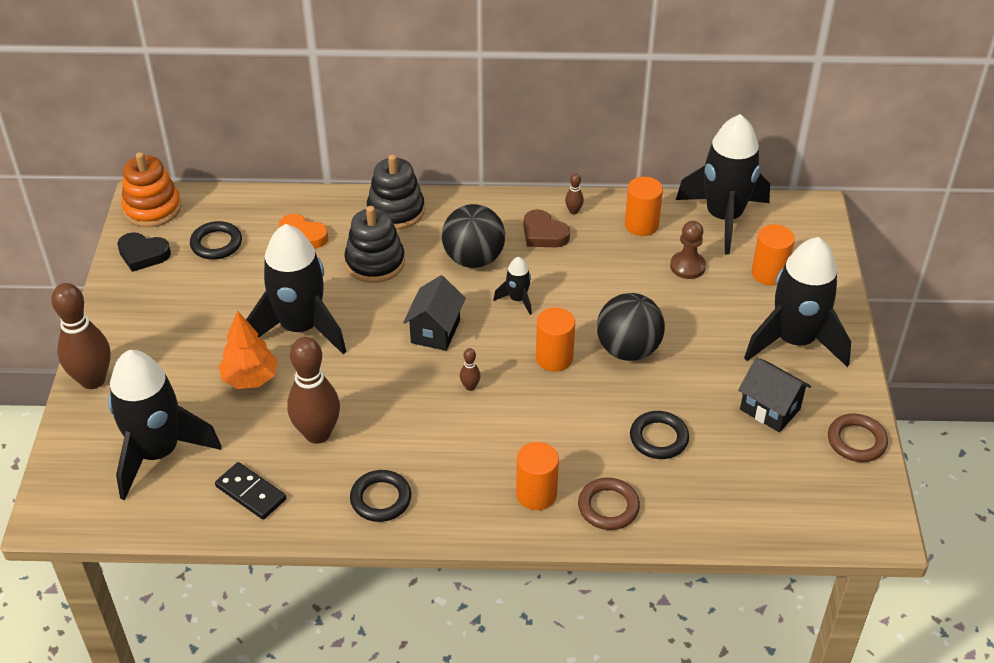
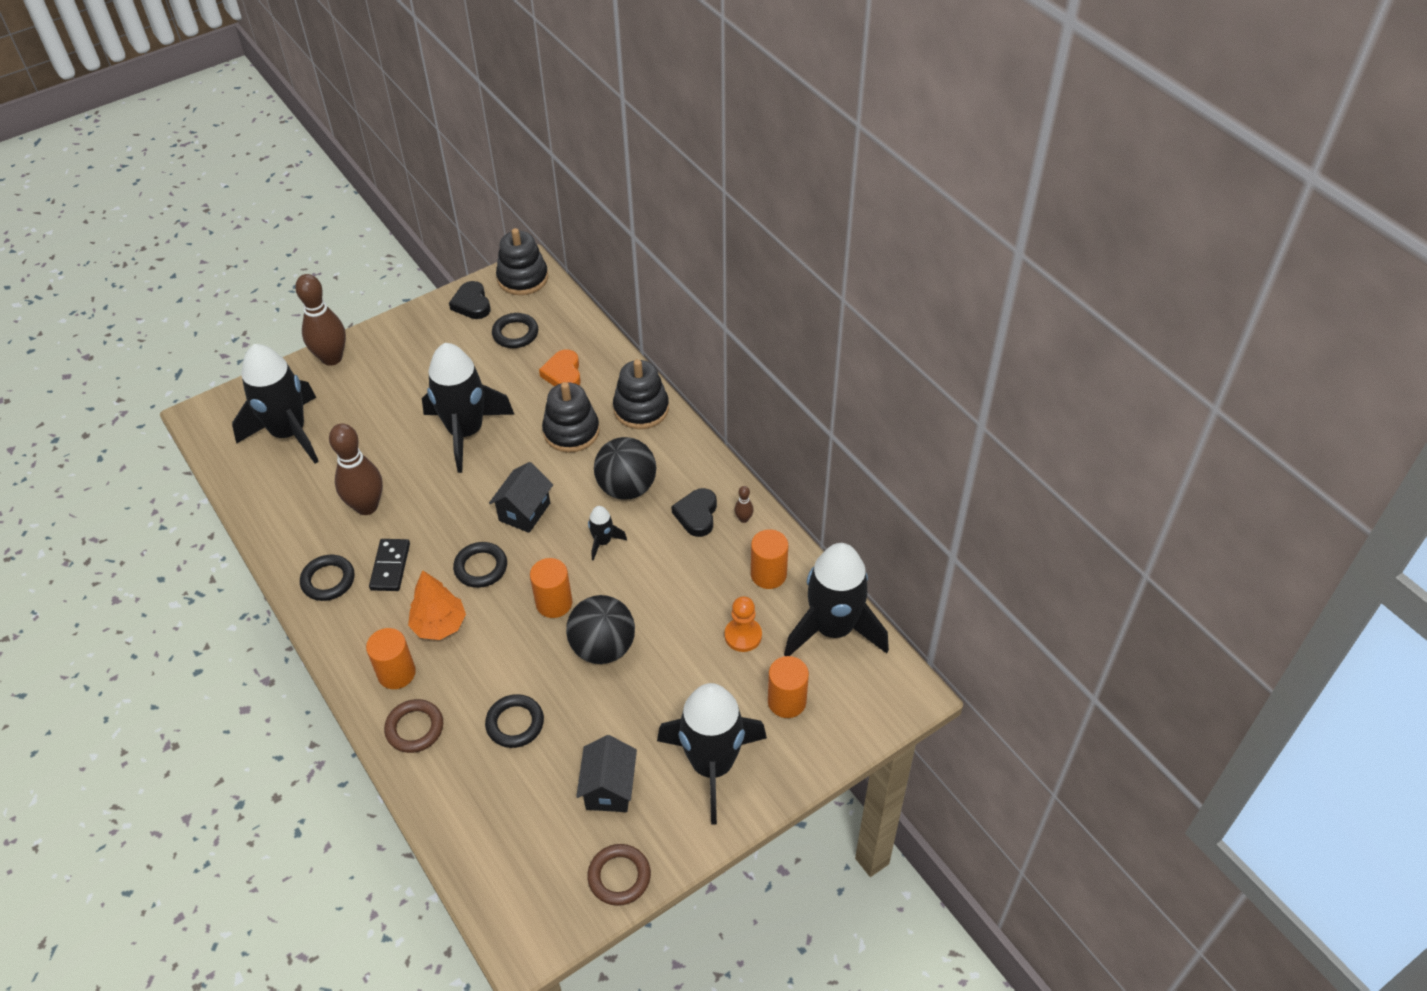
camera: 55 degrees right, 5 degrees up
(152, 208) = (522, 278): orange stacking toy -> black stacking toy
(250, 378) = (393, 437): orange tree -> orange tree (439, 625)
(251, 493) = (285, 504): black domino -> black domino (390, 566)
(435, 331) = (524, 512): black house -> black house turned 45 degrees counterclockwise
(470, 387) = (481, 567): brown bowling pin -> black ring
(543, 234) = (697, 515): brown heart -> black heart
(687, 266) = (743, 636): brown pawn -> orange pawn

